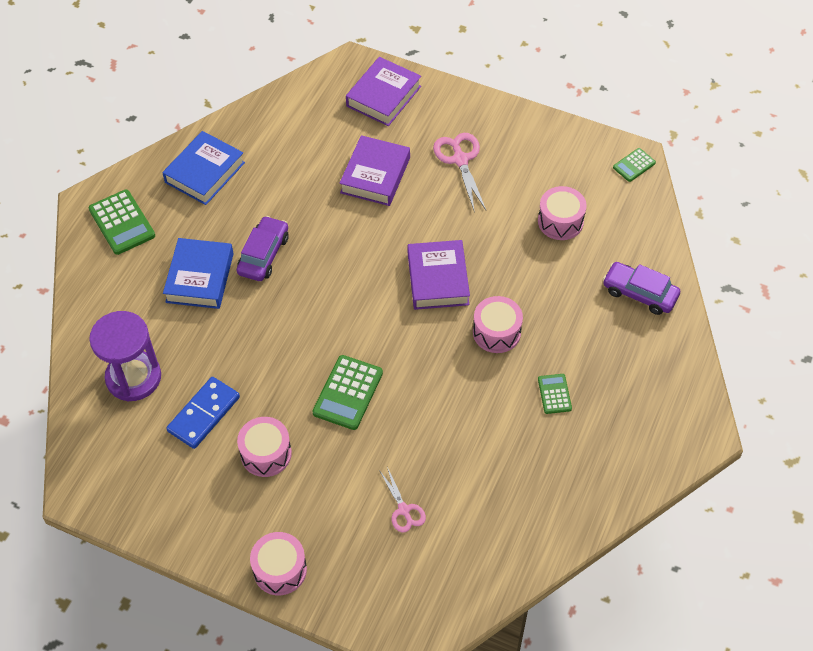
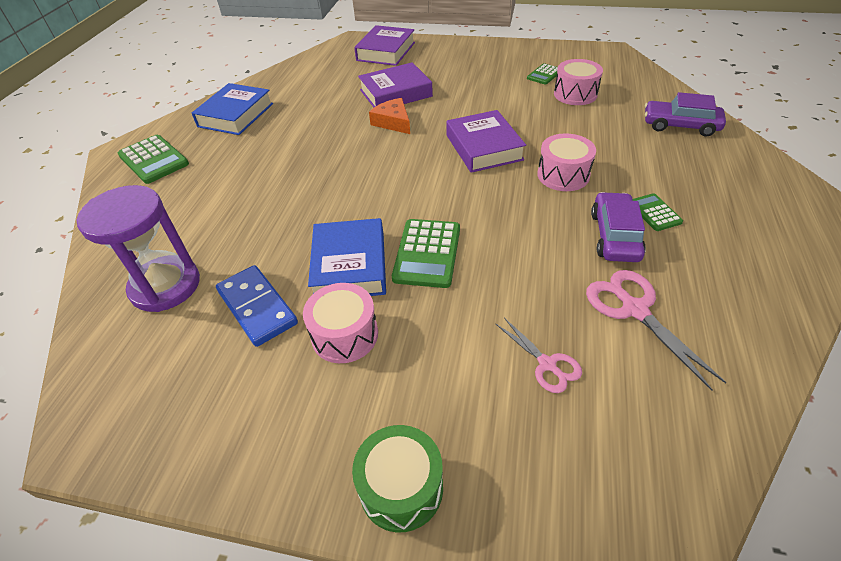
camera: 10 degrees left, 10 degrees down
(200, 278) = (239, 186): blue book -> blue book (350, 265)
(204, 414) = (257, 307): blue domino -> blue domino turned 60 degrees counterclockwise
(263, 255) = (303, 159): purple car -> purple car (615, 236)
(280, 570) = (401, 487): pink drum -> green drum
(361, 221) = (393, 122): none -> orange cheese
(375, 175) = (395, 93): purple book -> purple book turned 60 degrees clockwise
(460, 160) = (466, 74): pink scissors -> pink scissors (634, 309)
(634, 165) = (614, 55): green calculator -> green calculator (544, 75)

